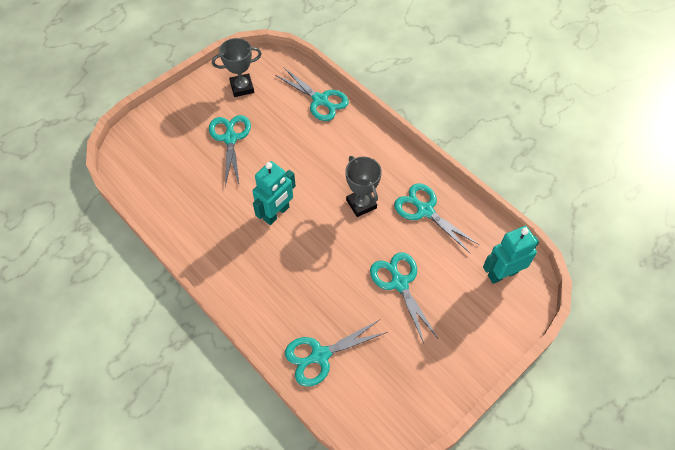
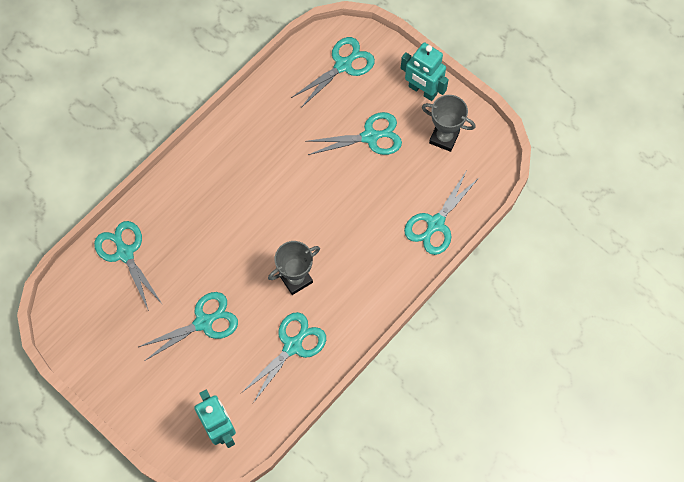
camera: 85 degrees right, 10 degrees up
(153, 153) = (343, 65): none -> turquoise scissors
(242, 87) = (444, 137): grey trophy -> grey trophy turned 45 degrees counterclockwise
(276, 213) = (277, 195): turquoise robot -> turquoise robot (422, 90)

